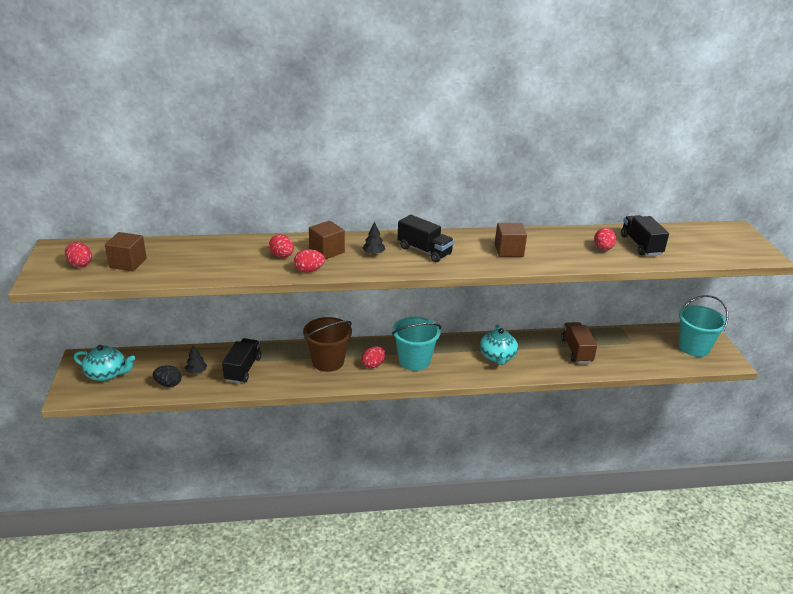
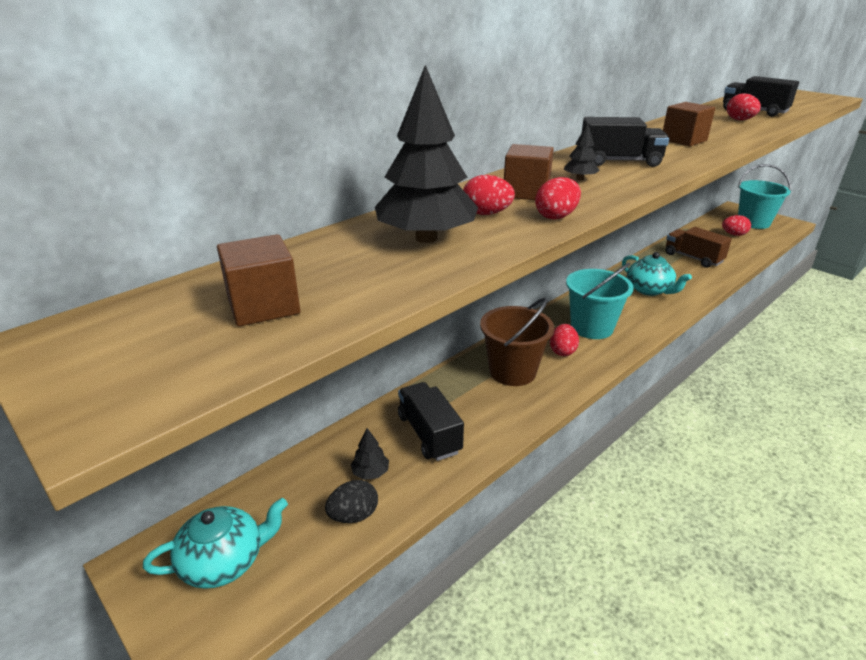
camera: 35 degrees left, 0 degrees up
(80, 264) = (159, 346): red egg -> red egg (733, 234)
(232, 258) = (426, 238): none -> black tree

